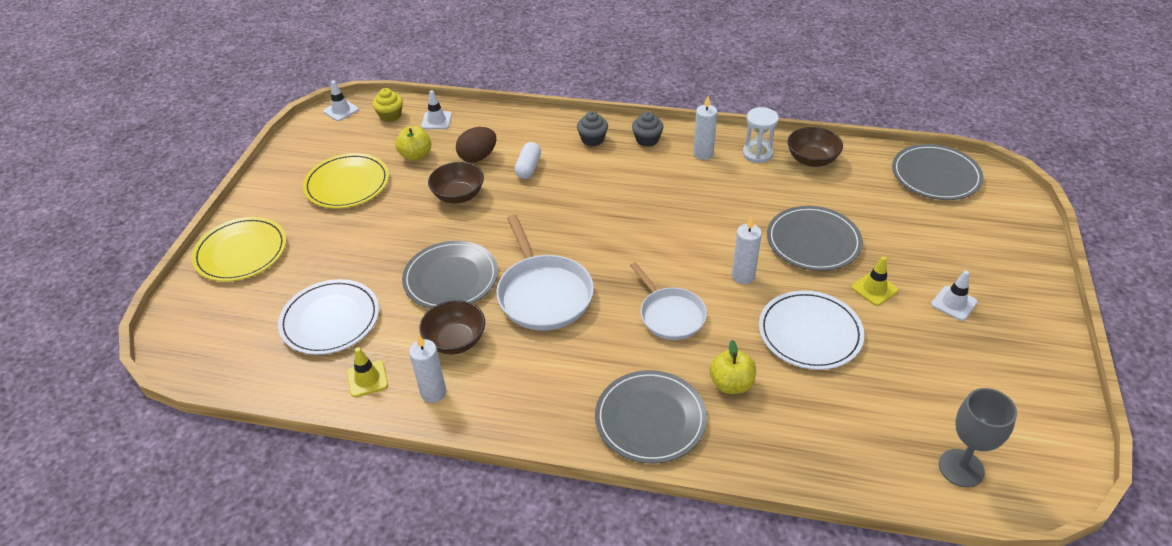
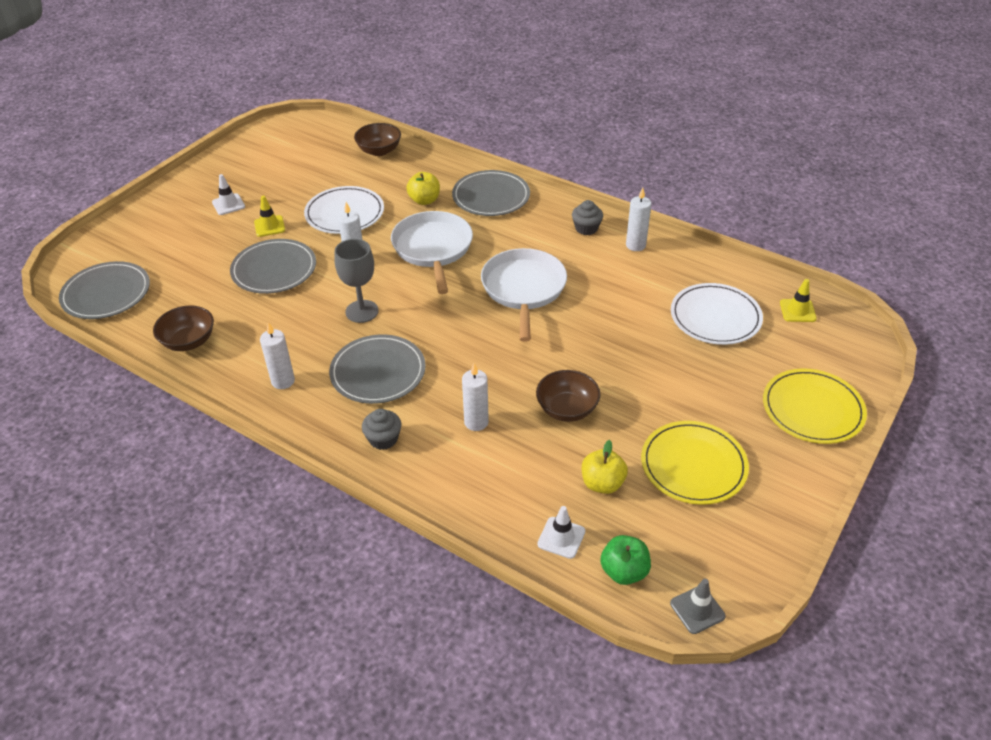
camera: 160 degrees left, 0 degrees up
(341, 110) = (697, 610): white traffic cone -> grey traffic cone
(367, 379) = (685, 266): yellow traffic cone -> yellow traffic cone (797, 311)
(390, 115) = (624, 571): yellow cupcake -> green apple
(451, 278) = (600, 323): grey plate -> grey plate (378, 372)
(455, 341) = (609, 274): brown bowl -> brown bowl (379, 151)
(478, 157) = (527, 456): brown egg -> none
(528, 168) = (476, 422): white capsule -> white candle
(647, 140) = (325, 418): grey cupcake -> grey cupcake (586, 228)
(670, 315) = (433, 248): white pan -> white pan, size x1.50
(757, 154) = (231, 364): white hourglass -> none
(961, 468) = (332, 137): grey goblet -> grey goblet (362, 311)

